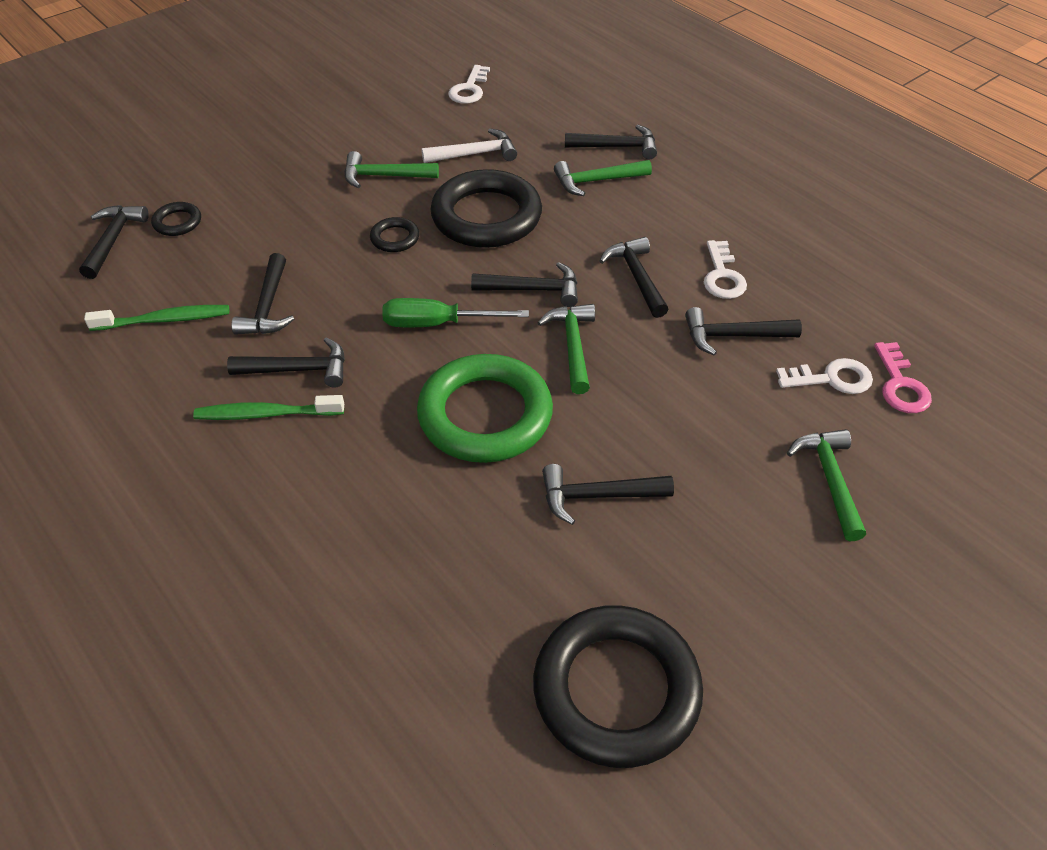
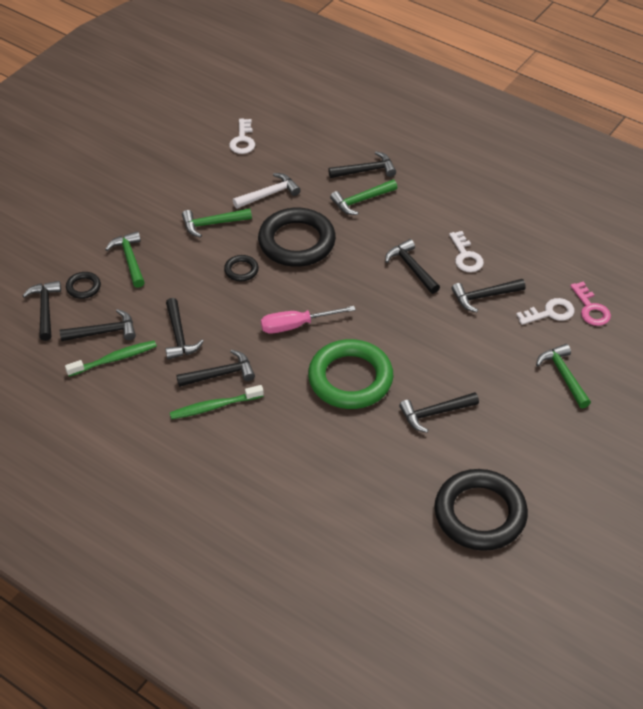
camera: 15 degrees left, 0 degrees up
(437, 324) = (296, 325): green screwdriver -> pink screwdriver
(533, 290) = (348, 290): black hammer -> black hammer (103, 332)
(573, 346) = (387, 323): green hammer -> green hammer (130, 259)

